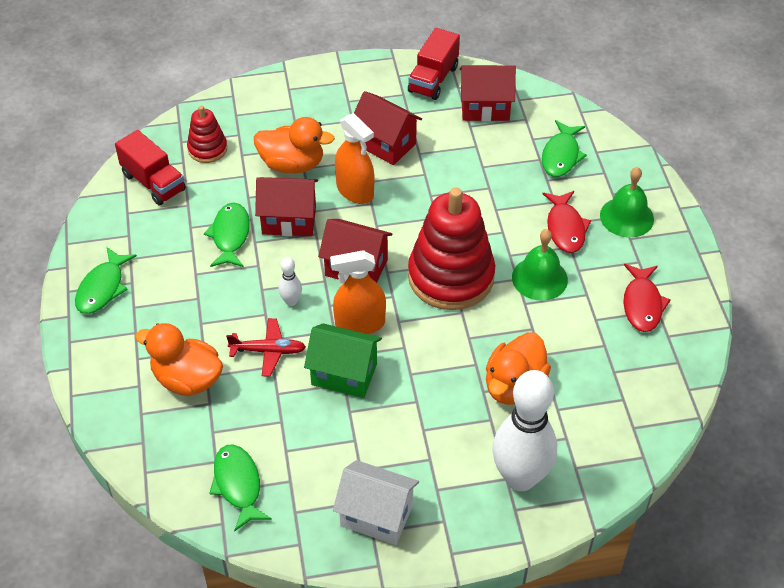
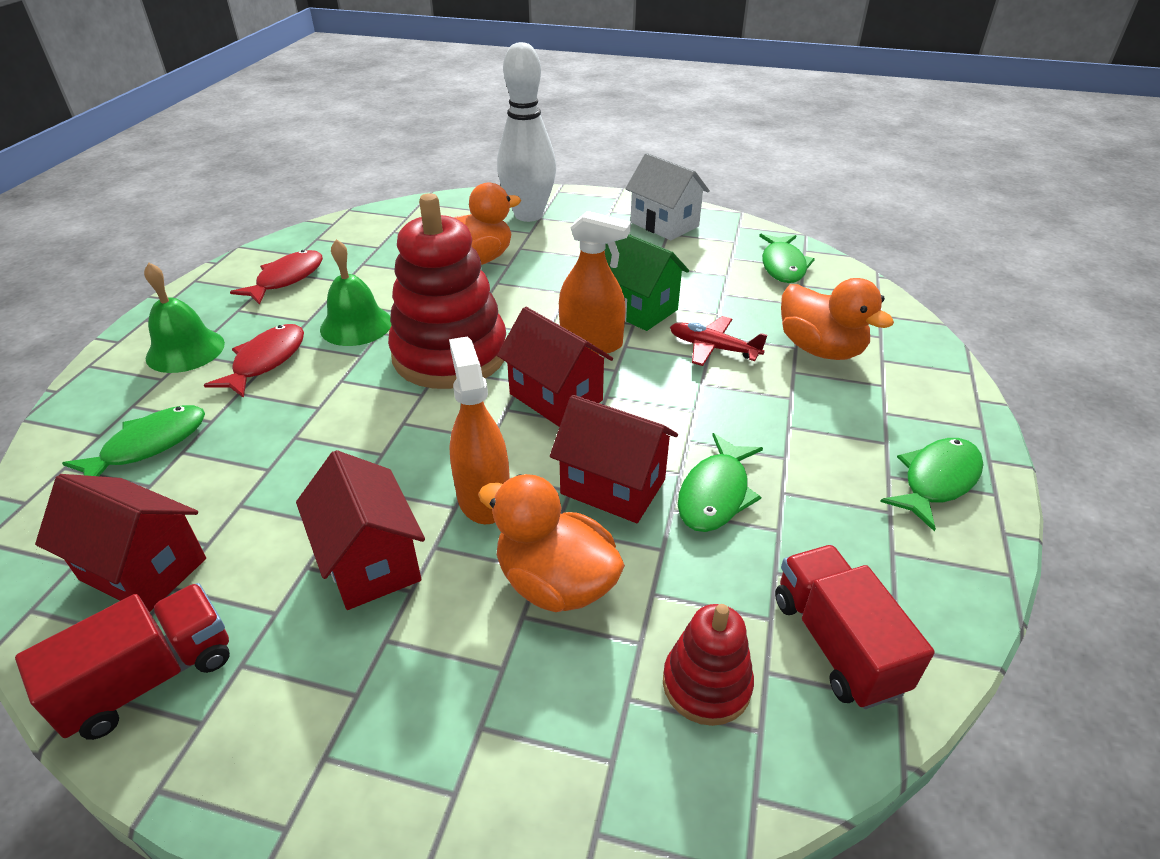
camera: 155 degrees left, 10 degrees down
(291, 301) = (662, 386): white bowling pin -> none

